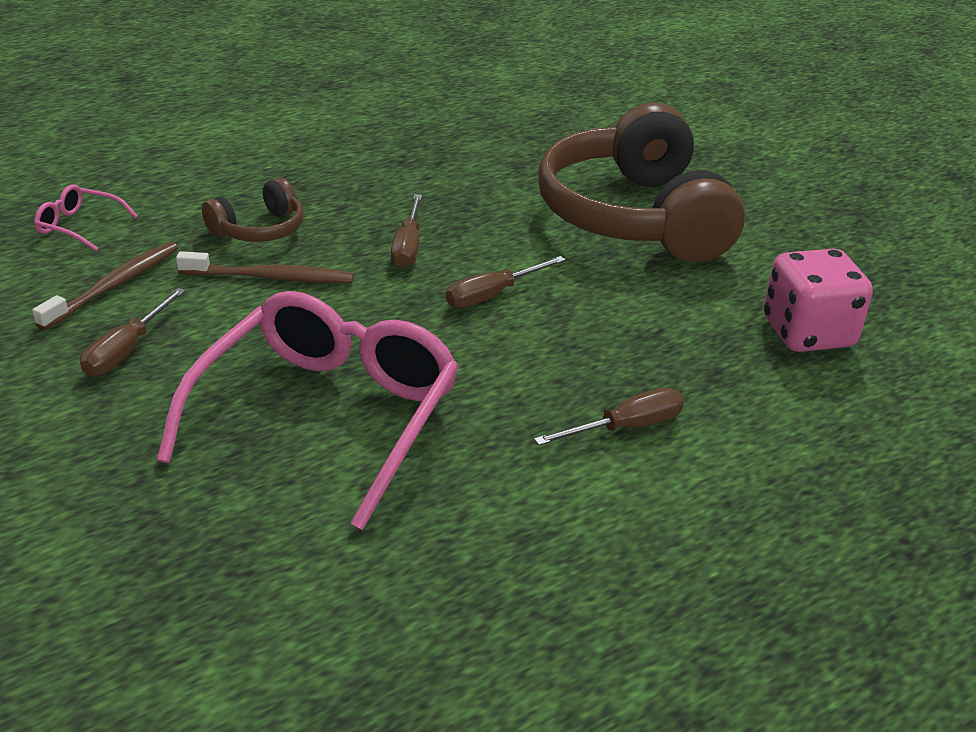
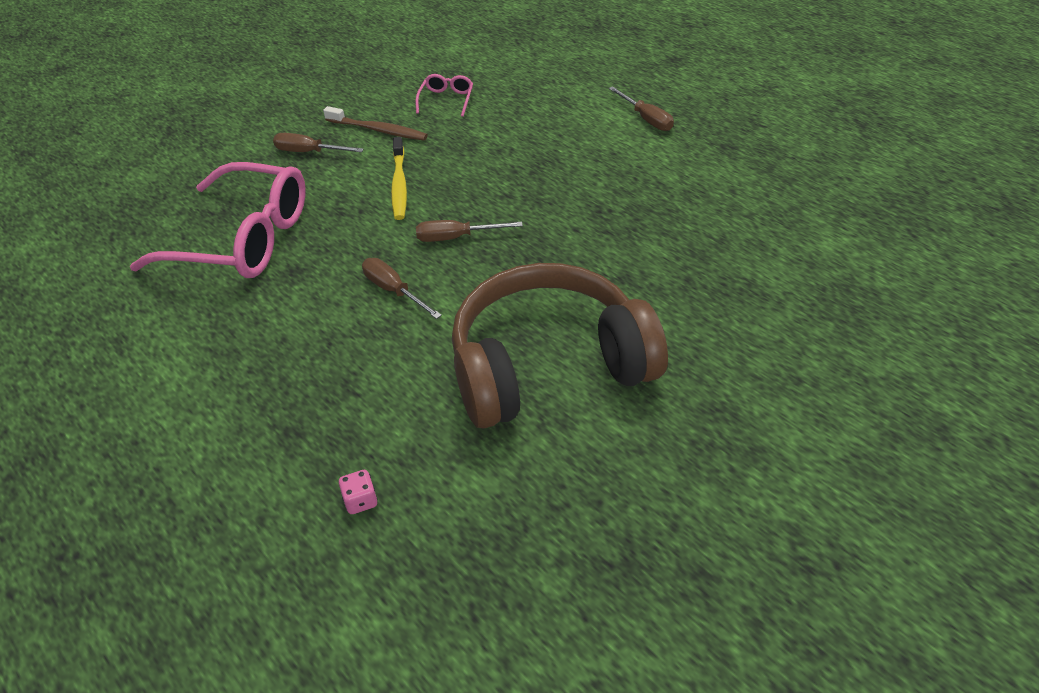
camera: 85 degrees right, 10 degrees up
(259, 230) = (462, 166): brown headphones -> none
(270, 277) = (399, 184): brown toothbrush -> yellow toothbrush
(626, 427) = (224, 380): brown screwdriver -> brown screwdriver (646, 119)
(807, 333) = (360, 500): pink dice -> pink dice, size x0.41

